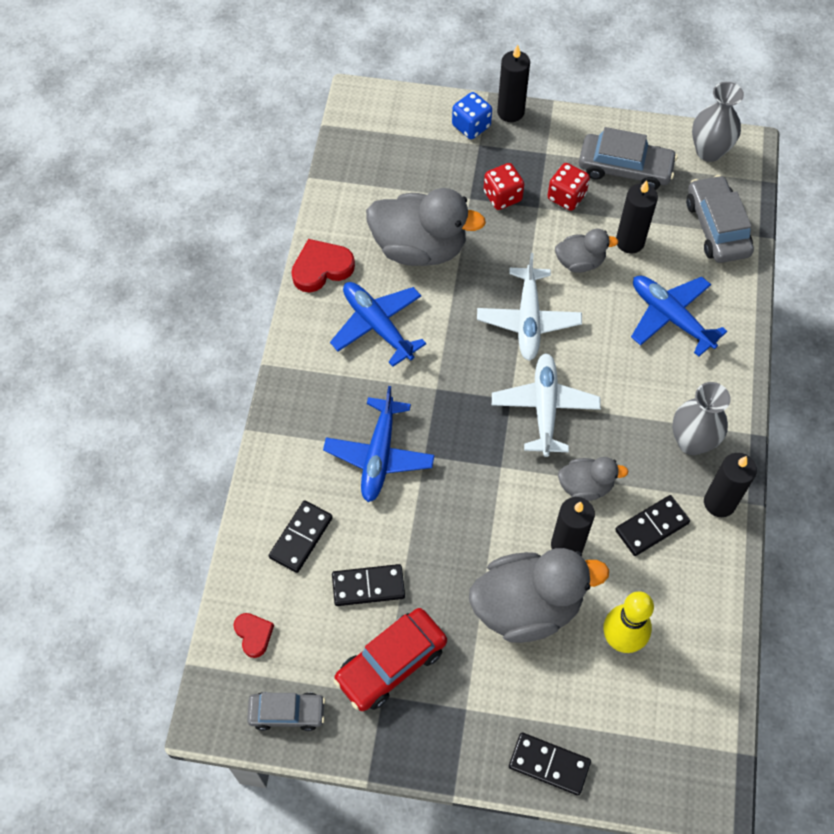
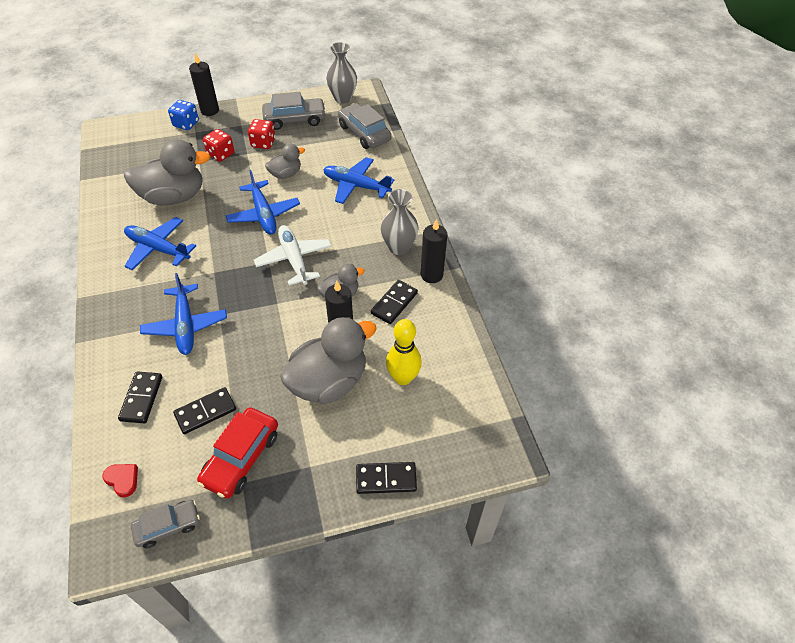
camera: 25 degrees left, 10 degrees down
(321, 268) = (105, 228): red heart -> none
(528, 320) = (263, 214): white plane -> blue plane
(630, 242) = (313, 155): black candle -> none

